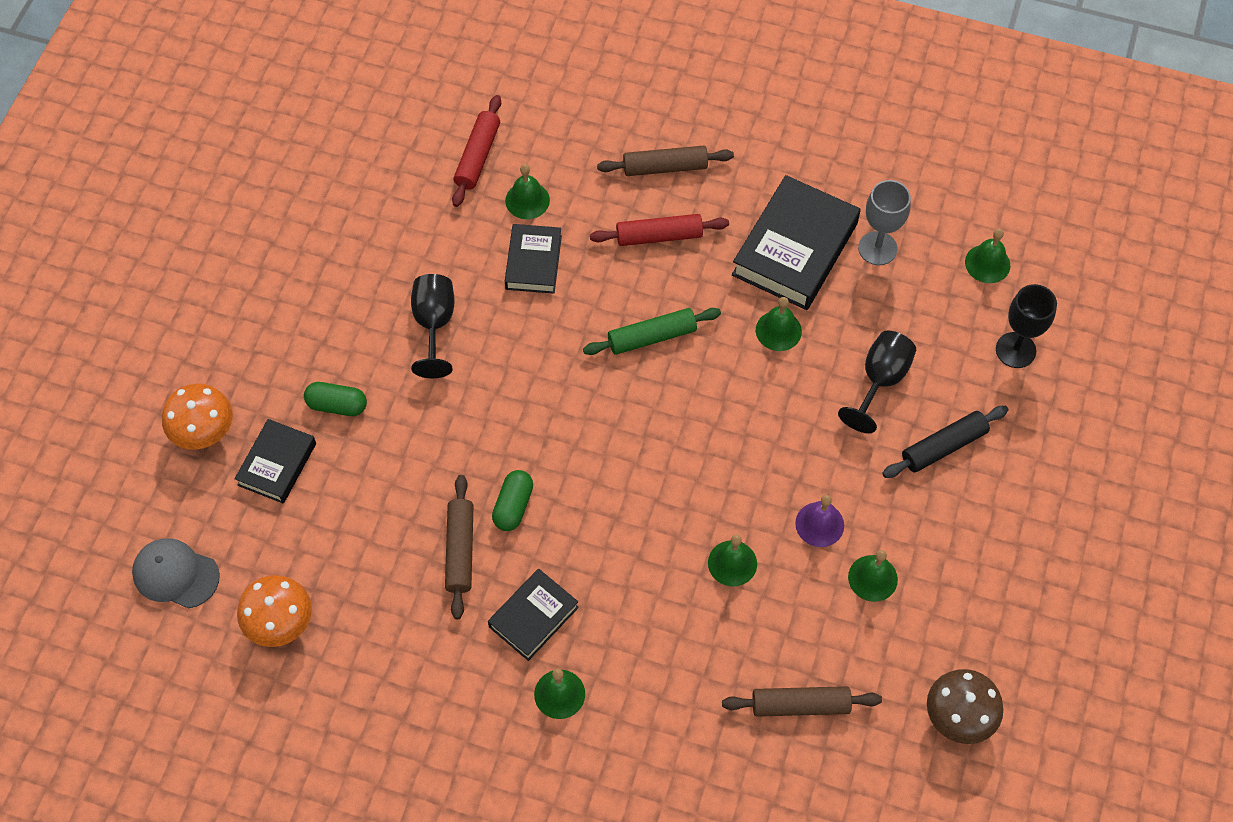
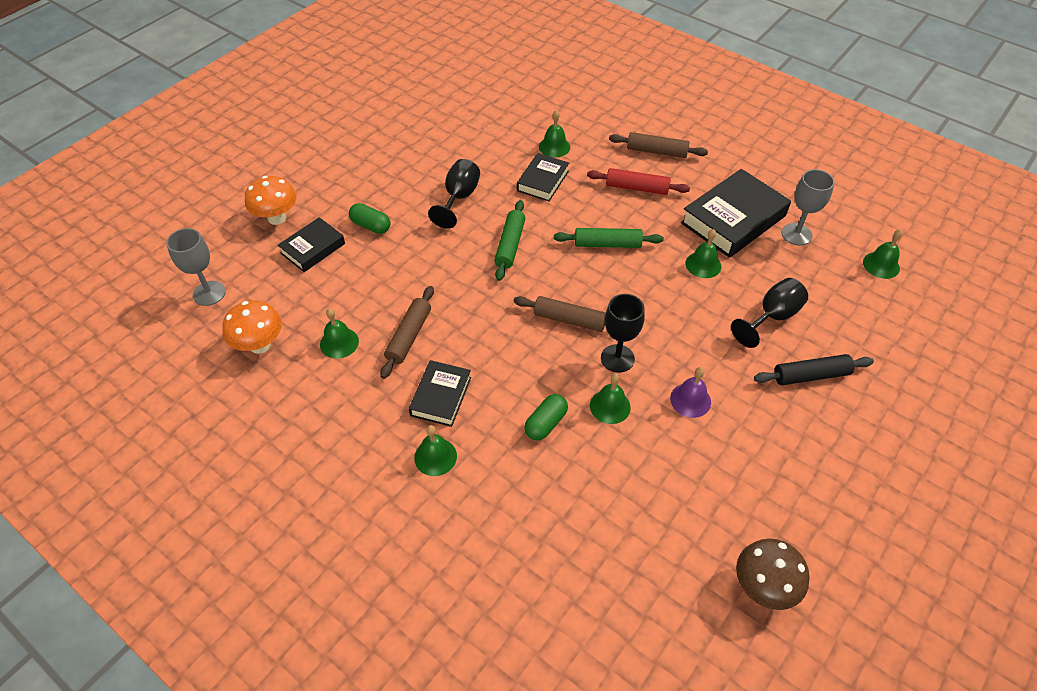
camera: 20 degrees right, 10 degrees down
(175, 574) = (209, 293): grey cap -> grey goblet
(477, 156) = (532, 116): red rolling pin -> none
(513, 506) = (460, 319): green capsule -> green capsule (545, 423)
(530, 377) = (510, 245): none -> green rolling pin
(533, 617) = (441, 396): black book -> black book turned 45 degrees counterclockwise
(800, 705) = (627, 529): brown rolling pin -> brown rolling pin (569, 320)
(872, 578) = (721, 452): green bell -> green bell (339, 342)
(1015, 350) = (889, 326): black goblet -> black goblet (617, 358)

